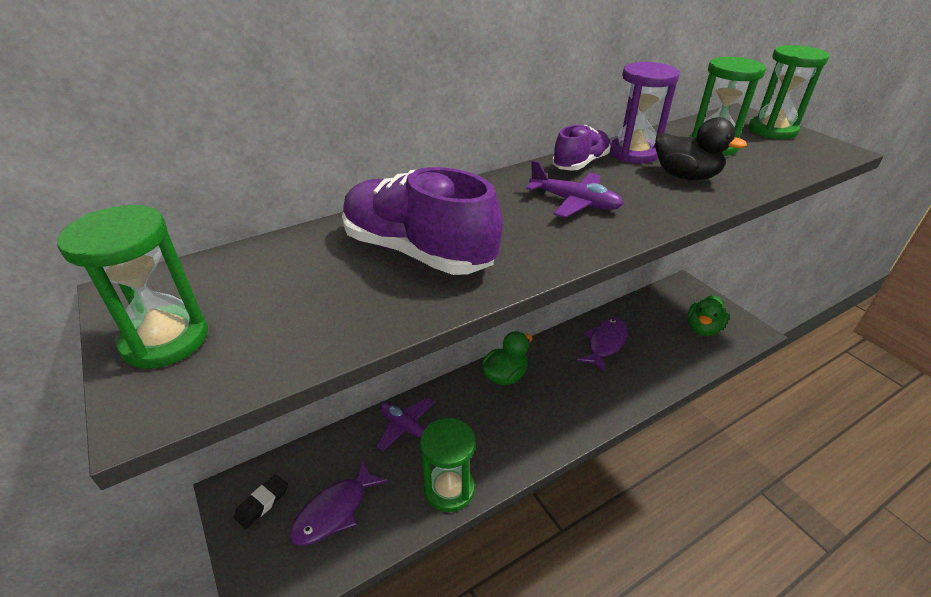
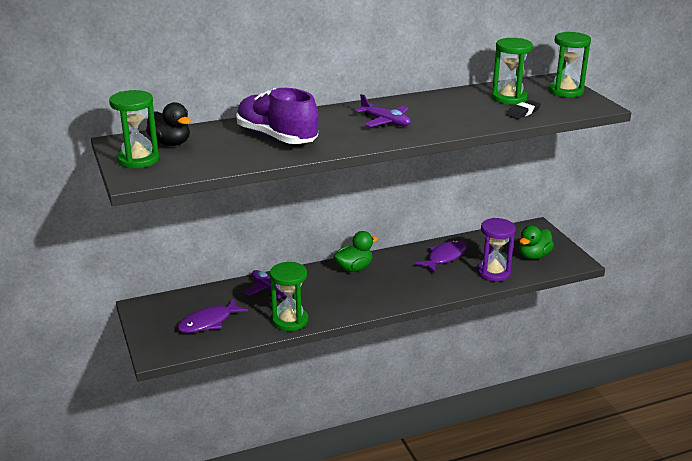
camera: 10 degrees right, 10 degrees down
(262, 503) = (161, 314): black eraser -> black eraser (523, 112)
(580, 163) = (405, 102): purple shoe -> none
(633, 153) = (448, 99): purple hourglass -> purple hourglass (493, 273)
(685, 176) = (471, 114): black duck -> black duck (170, 143)

